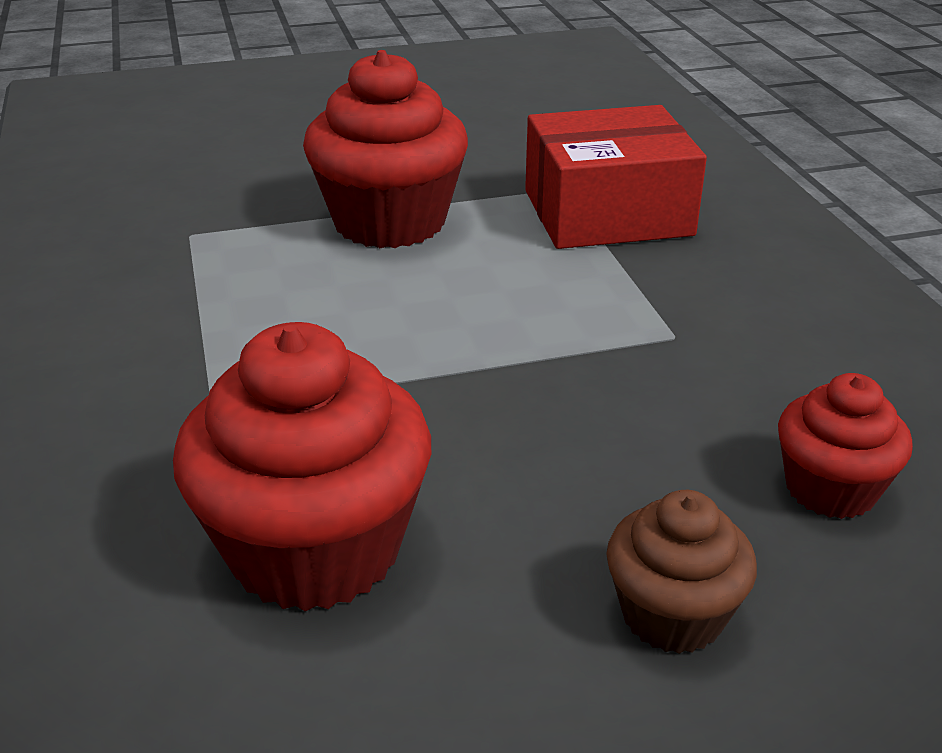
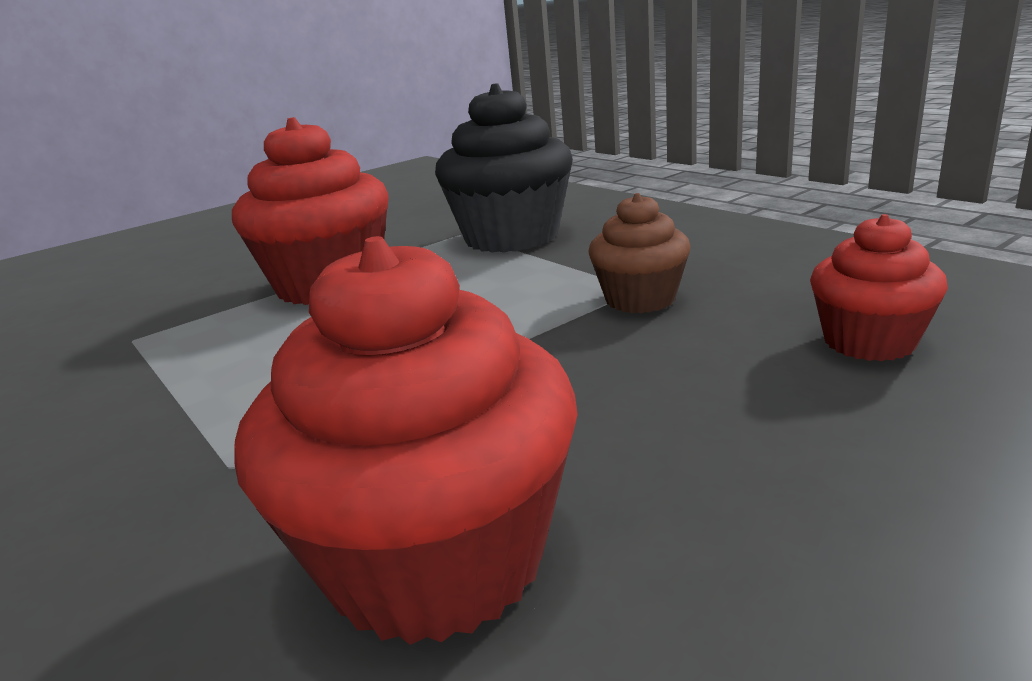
camera: 20 degrees left, 10 degrees down
(607, 213) = (511, 237): red box -> black cupcake
(672, 614) = (860, 479): brown cupcake -> brown cupcake (640, 299)

